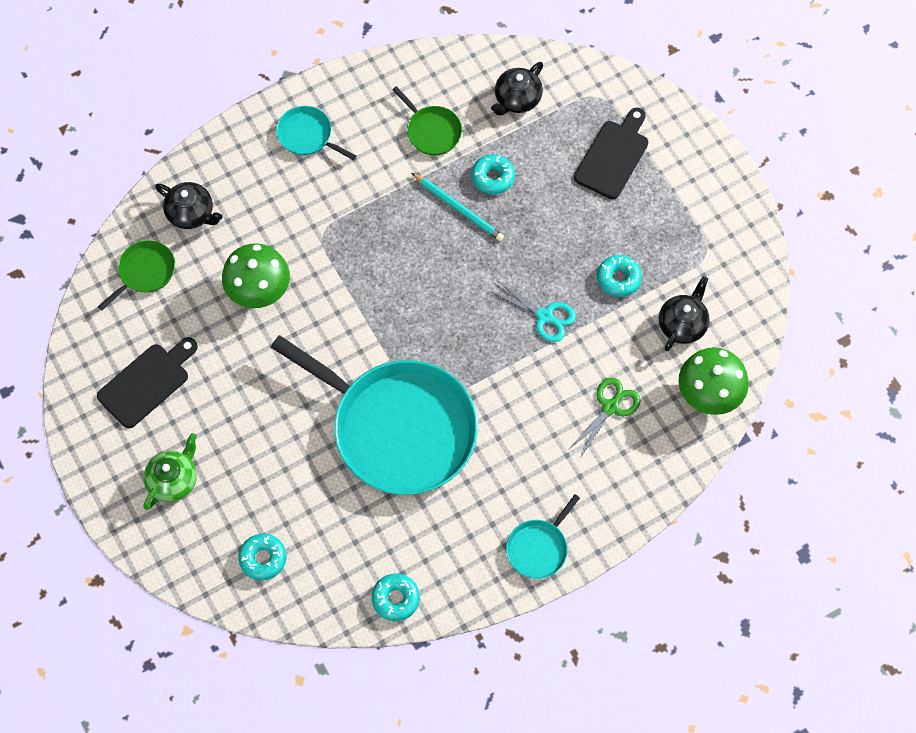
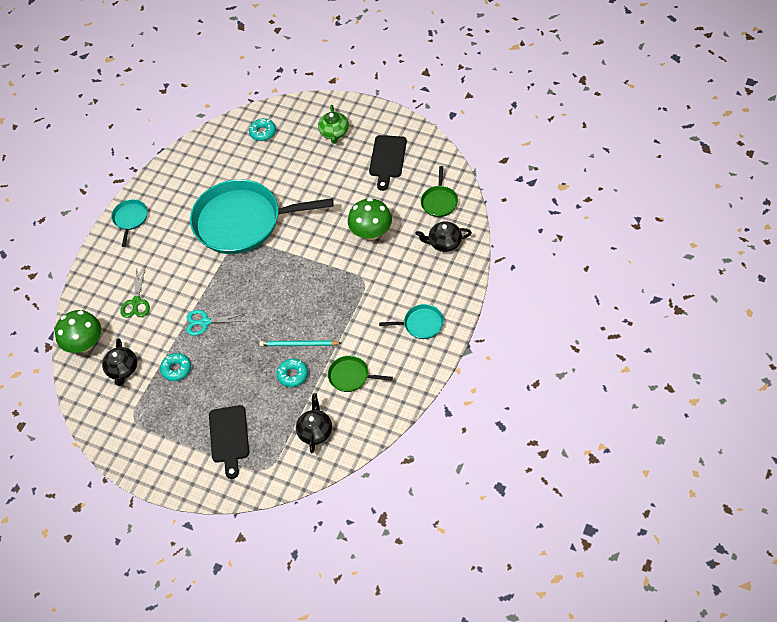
camera: 150 degrees right, 10 degrees down
(396, 599) = (186, 157): turquoise donut -> none

